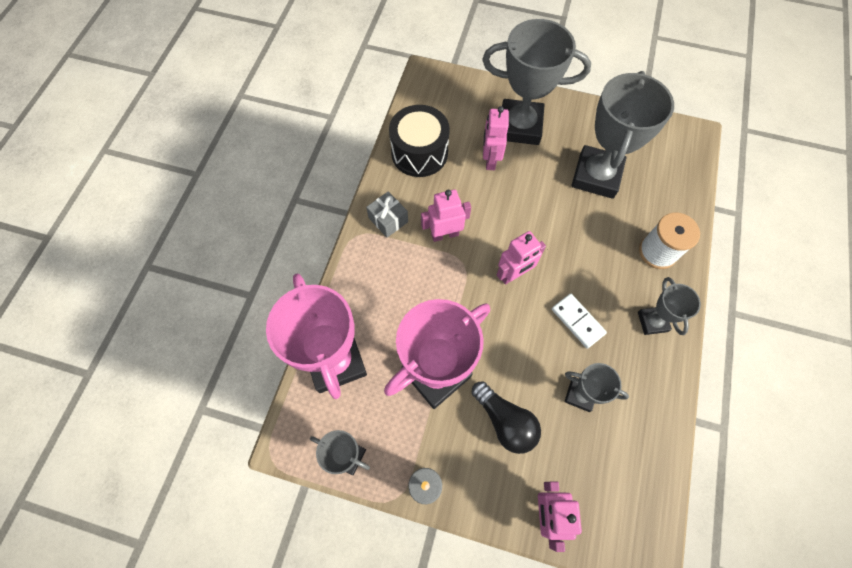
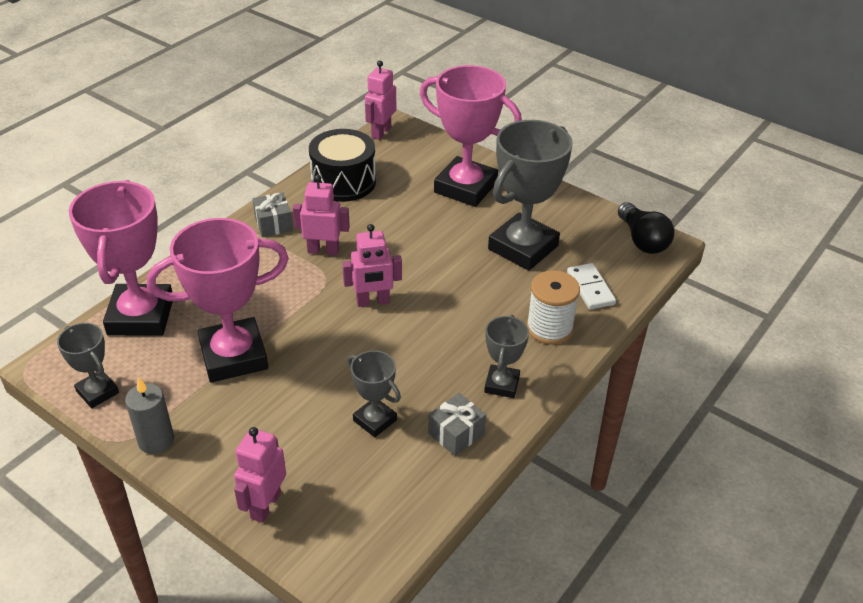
camera: 20 degrees right, 25 degrees down
(490, 160) = (414, 205): pink robot -> pink robot (381, 132)
(505, 421) = (277, 416): black light bulb -> black light bulb (642, 240)
(519, 126) = (465, 187): grey trophy -> pink trophy
(577, 321) = (416, 359): white domino -> white domino (590, 288)
(645, 383) = (456, 433): none -> grey gift

